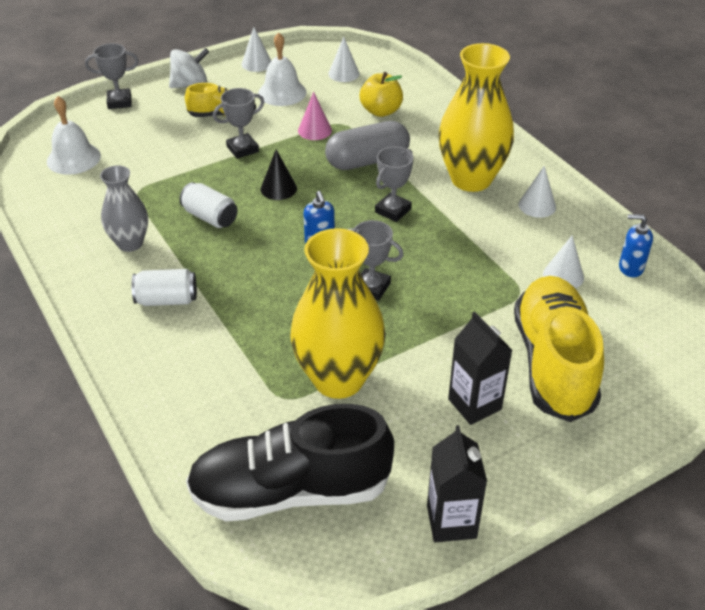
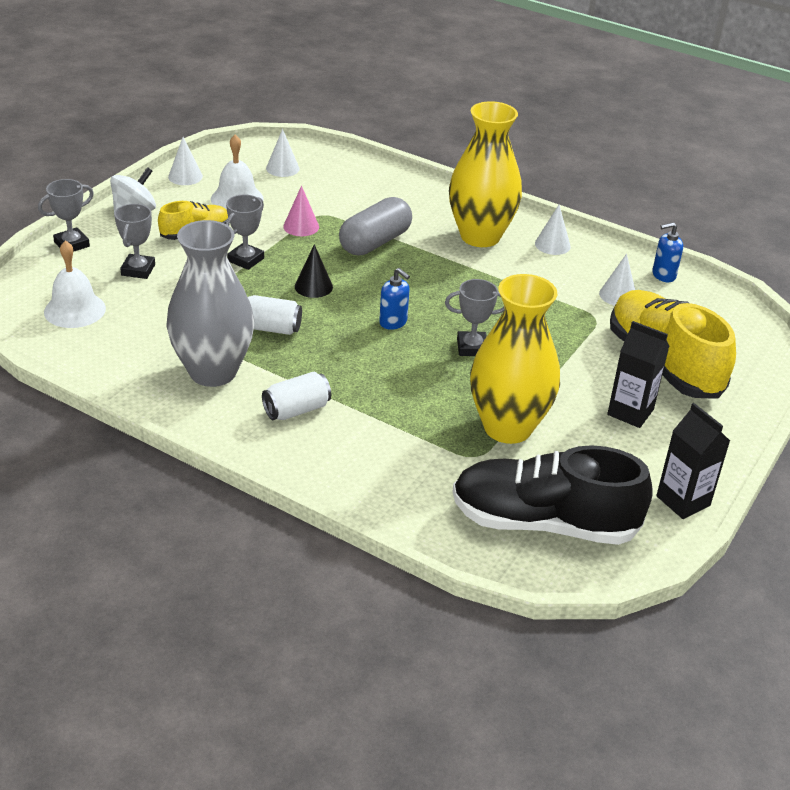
camera: 30 degrees left, 5 degrees down
(130, 243) = (213, 372): grey vase -> grey vase, size x1.74
(290, 491) = (543, 523): black shoe -> black shoe turned 45 degrees clockwise
(381, 111) = (349, 195): yellow apple -> none
(393, 210) = (435, 279): grey trophy -> grey trophy (138, 270)

